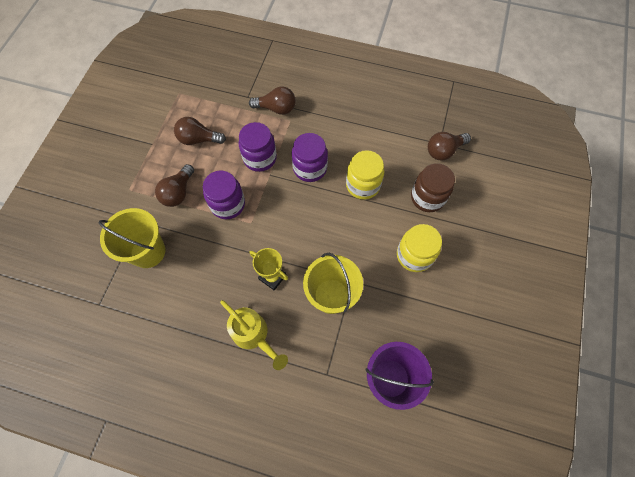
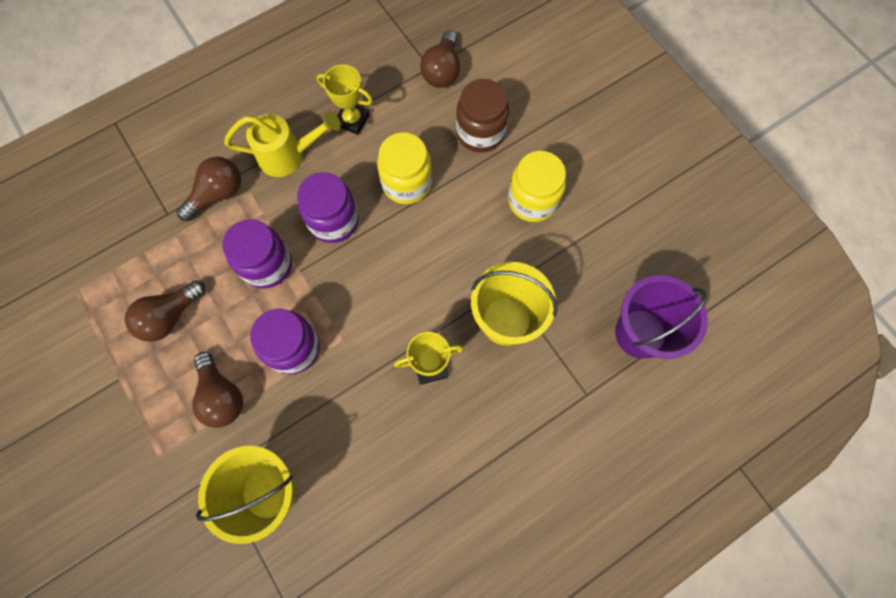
camera: 50 degrees left, 5 degrees up
(254, 335) = (482, 440): yellow watering can -> yellow watering can (289, 156)
(372, 133) = (352, 120): none -> yellow trophy

